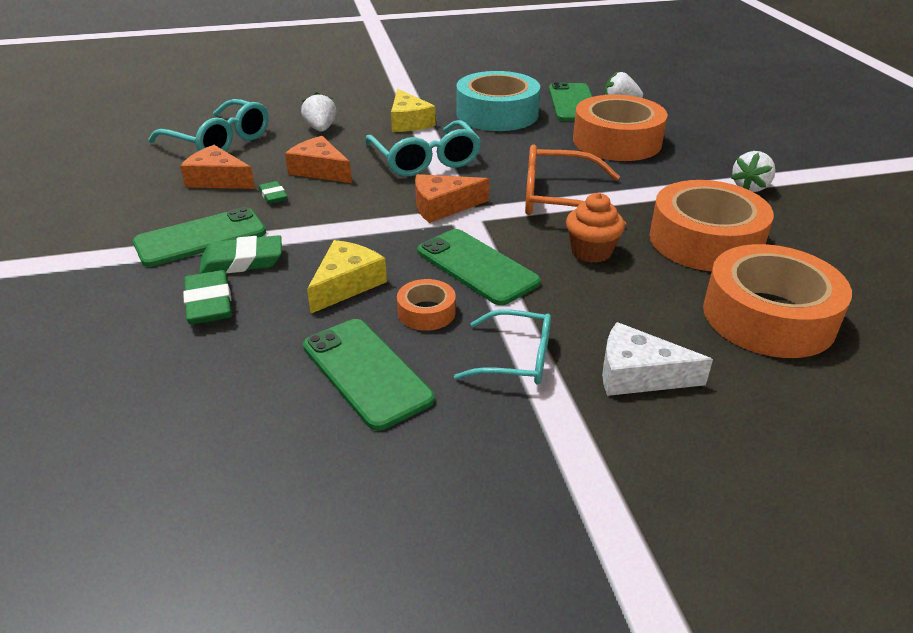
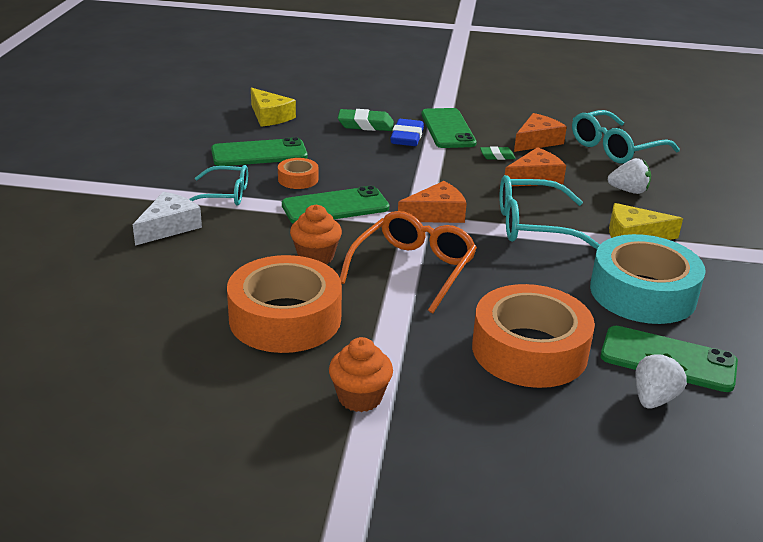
camera: 110 degrees right, 5 degrees down
(242, 261) = (407, 137): green eraser -> blue eraser
(346, 284) = (352, 162): yellow cheese -> yellow cheese (270, 116)
(443, 206) = (436, 214): orange cheese -> orange cheese turned 60 degrees clockwise
(516, 359) = (225, 195): turquoise glasses -> turquoise glasses turned 120 degrees counterclockwise
(750, 187) = (360, 397): white strawberry -> orange cupcake
(768, 316) = (164, 300): orange tape -> none

